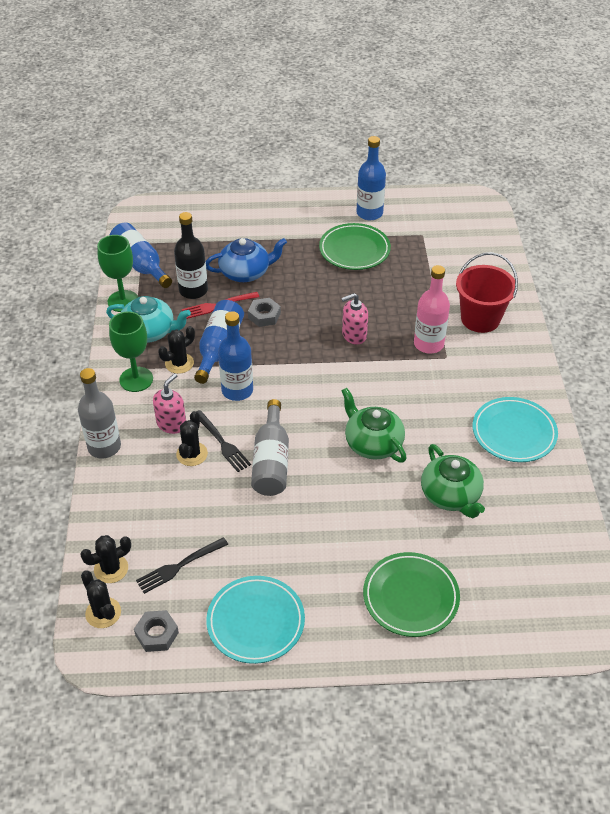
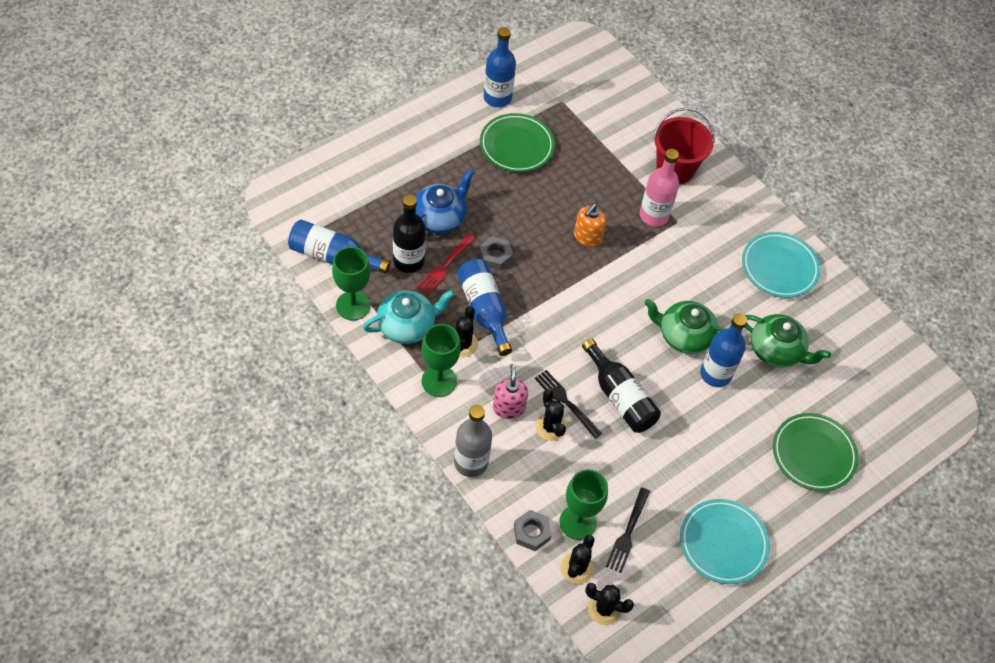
camera: 40 degrees left, 10 degrees up
(145, 535) = (577, 522): none -> green goblet
(157, 634) = (660, 599): grey nut -> grey nut (531, 532)
(222, 443) = (566, 402): black fork -> black fork turned 150 degrees counterclockwise
(237, 390) = (536, 344): blue bottle -> blue bottle (715, 374)
(271, 461) = (620, 397): grey bottle -> black bottle
(354, 335) = (587, 237): pink soap dispenser -> orange soap dispenser

